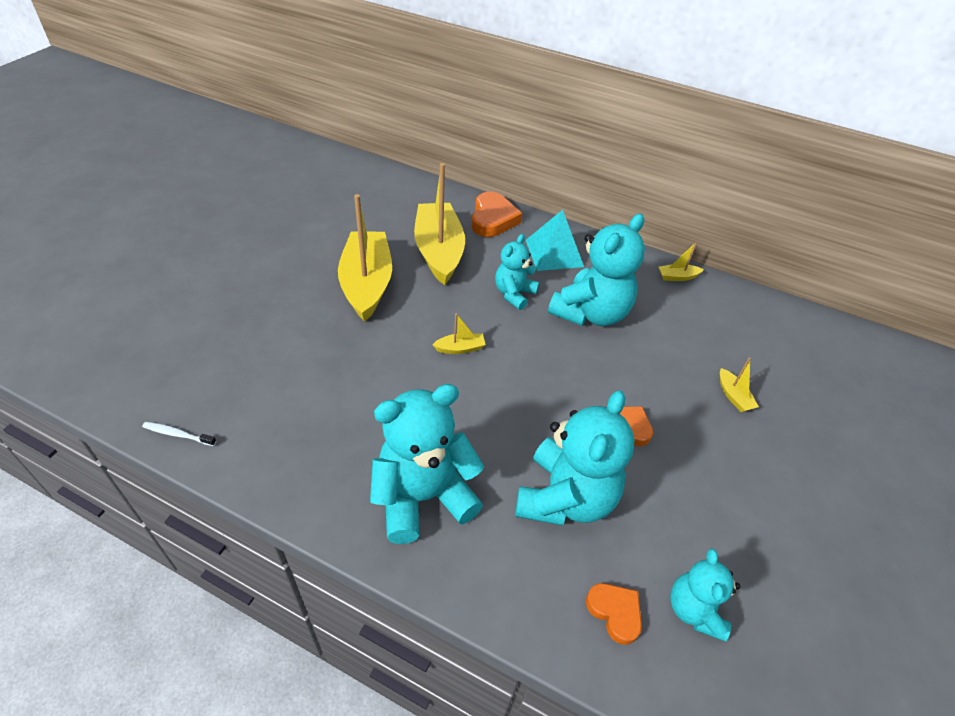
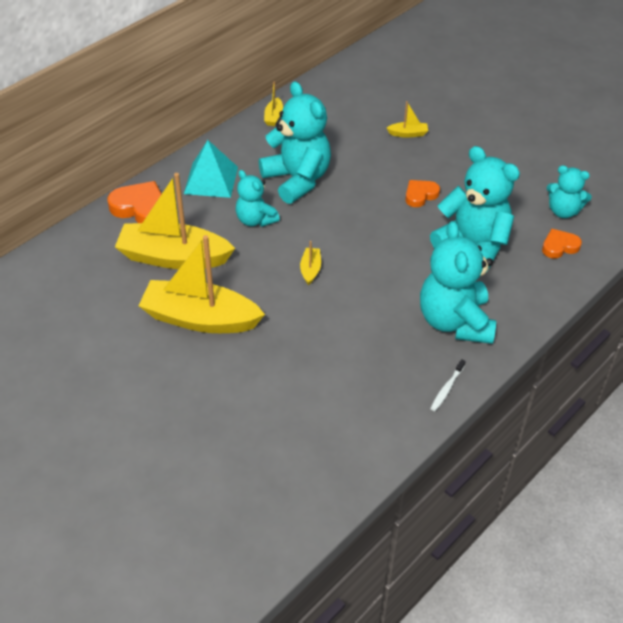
camera: 70 degrees left, 0 degrees up
(178, 434) = (352, 476): white toothbrush -> white toothbrush (447, 388)

